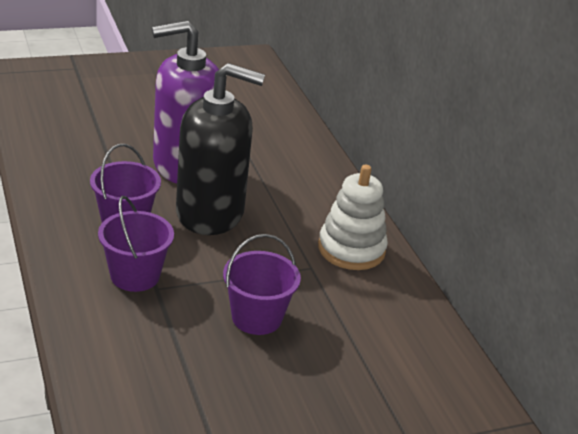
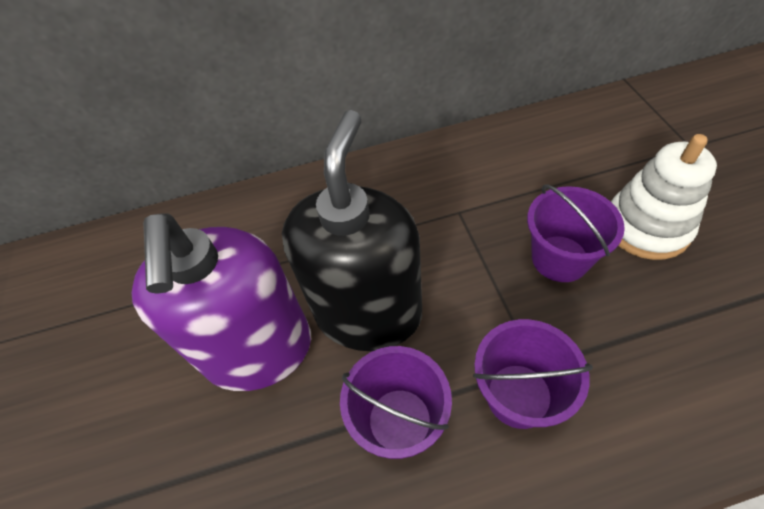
camera: 75 degrees left, 20 degrees up
(351, 249) = (421, 179): white stacking toy -> white stacking toy (646, 227)

